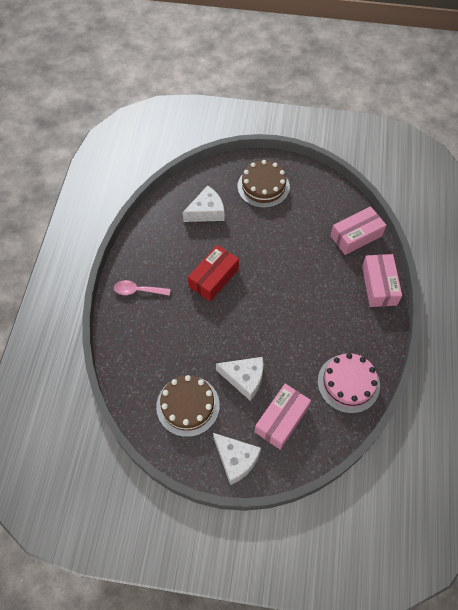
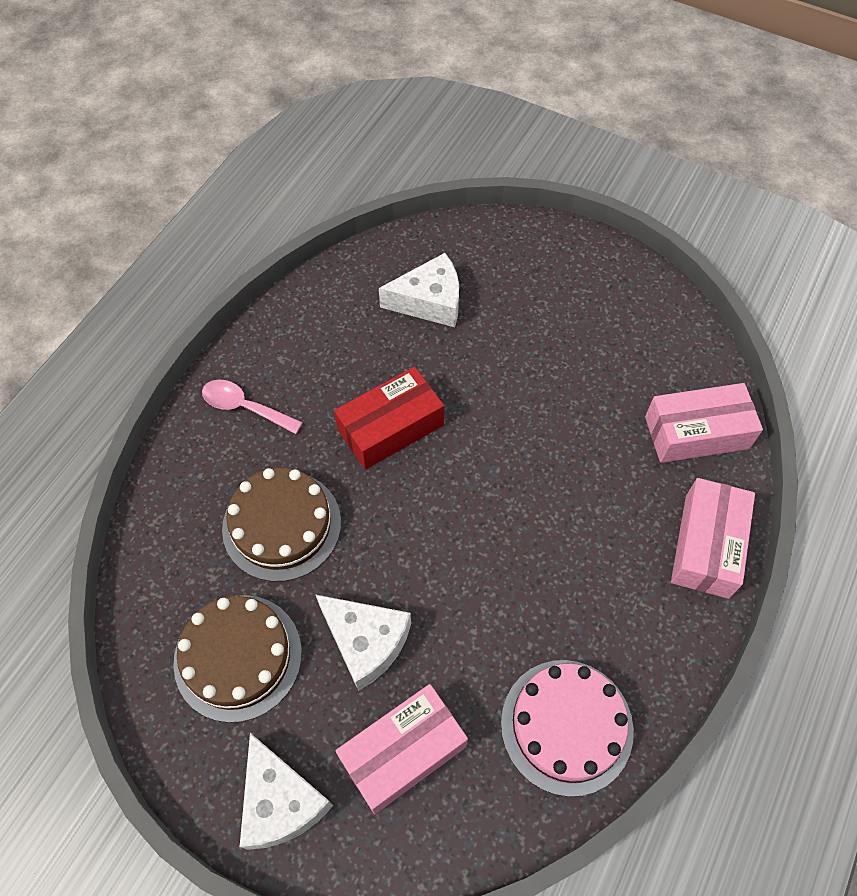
camera: 20 degrees right, 0 degrees up
(263, 186) = (553, 286): brown cake -> brown cake (282, 525)

